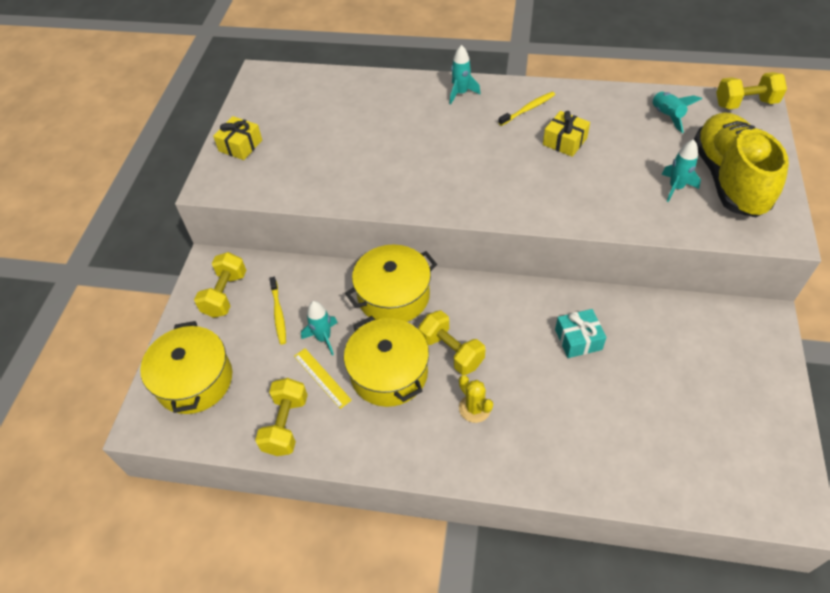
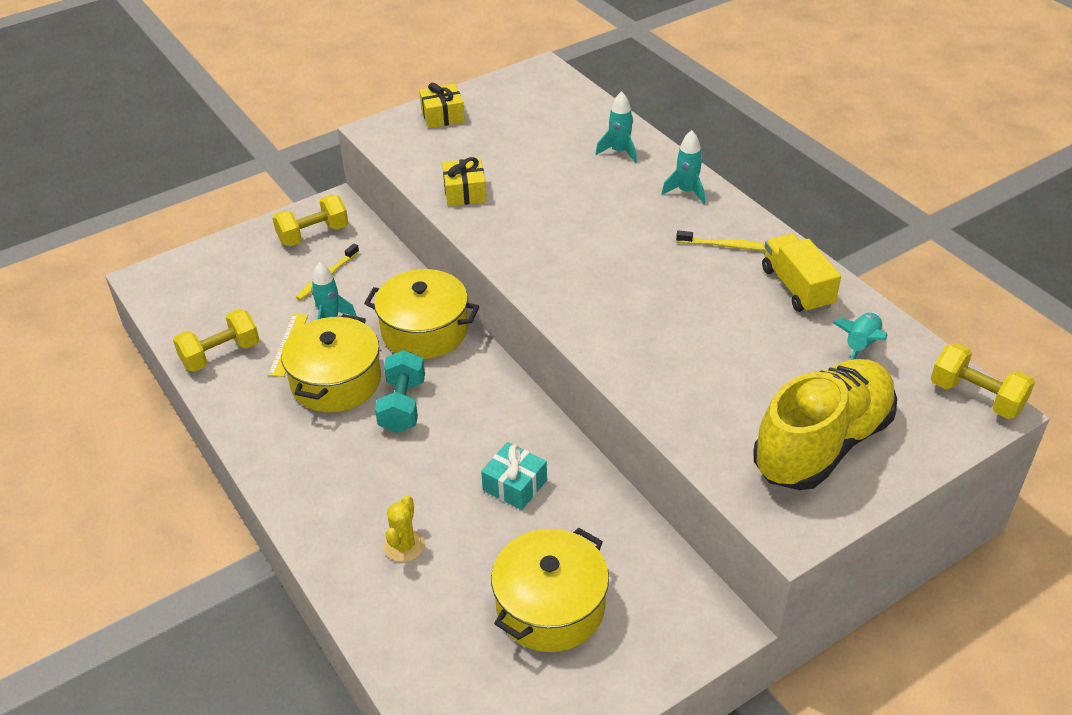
camera: 45 degrees right, 10 degrees down
(194, 380) = (212, 277): yellow pot -> yellow pot (550, 607)
(451, 351) = (402, 406): yellow dumbbell -> turquoise dumbbell
(474, 408) = (355, 459): yellow cactus -> yellow cactus (404, 546)
(564, 141) = (713, 295): yellow gift -> yellow gift (465, 192)
(594, 107) = (797, 288): none -> yellow truck
(676, 188) = (753, 409): turquoise rocket -> turquoise rocket (619, 152)

